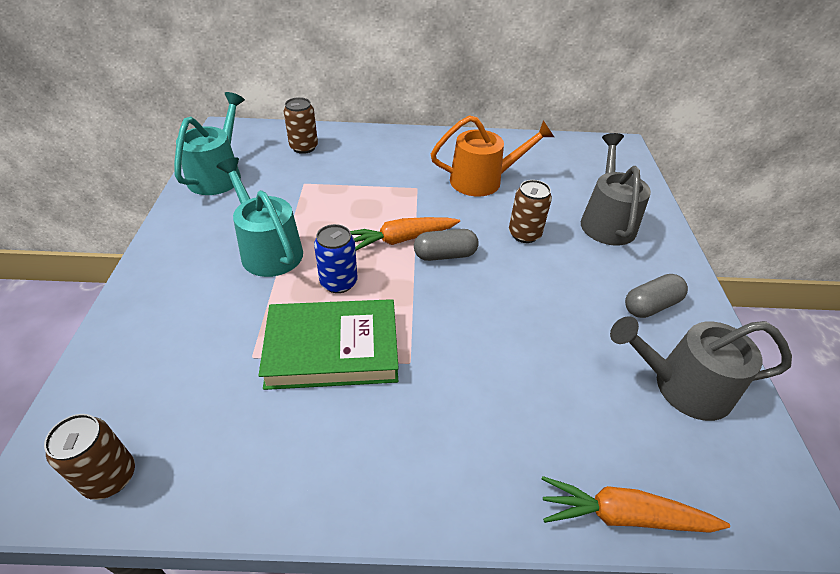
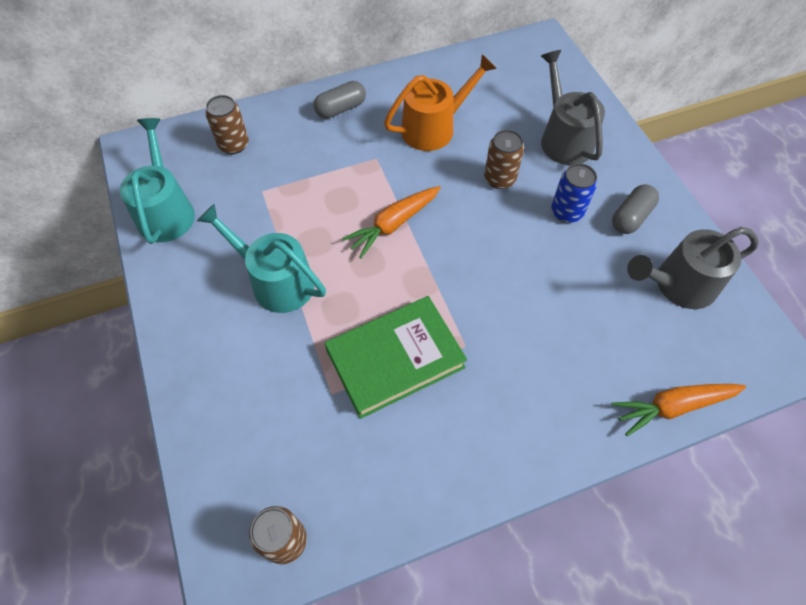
camera: 20 degrees left, 15 degrees up
(338, 282) = (362, 292): blue can -> blue can (567, 212)
(445, 255) = (441, 227): grey capsule -> grey capsule (341, 109)

